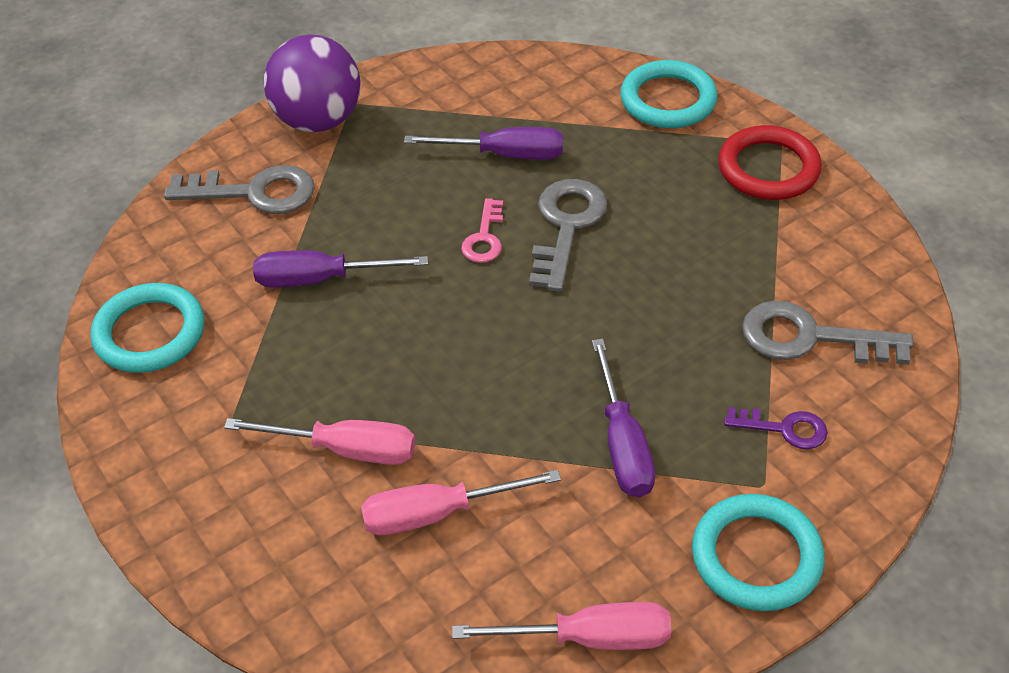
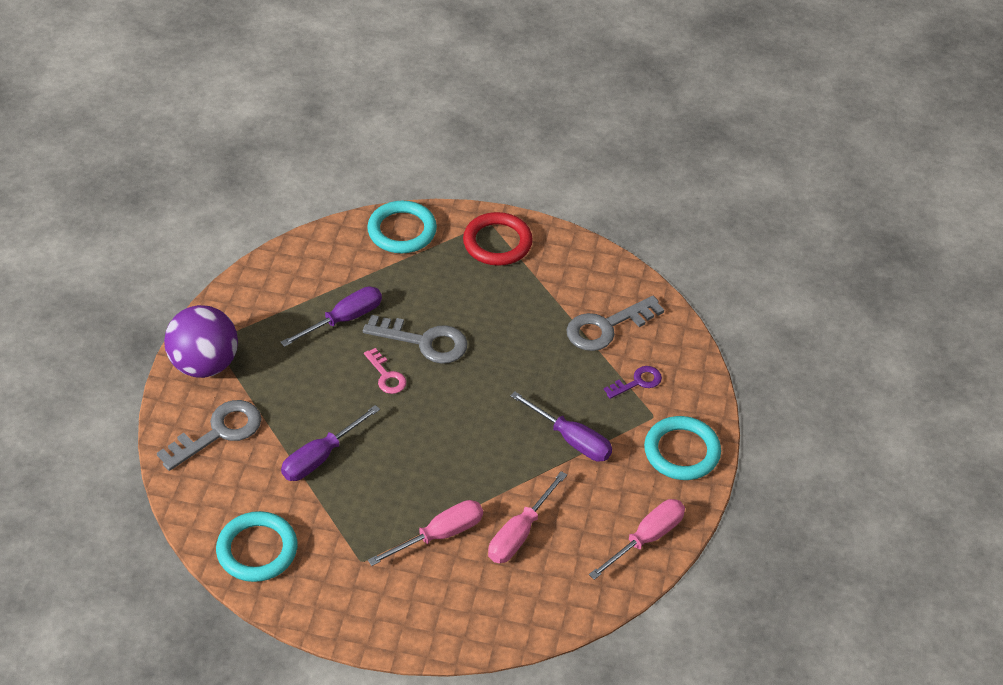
camera: 45 degrees left, 0 degrees up
(566, 226) = (424, 342): grey key -> grey key turned 135 degrees clockwise

